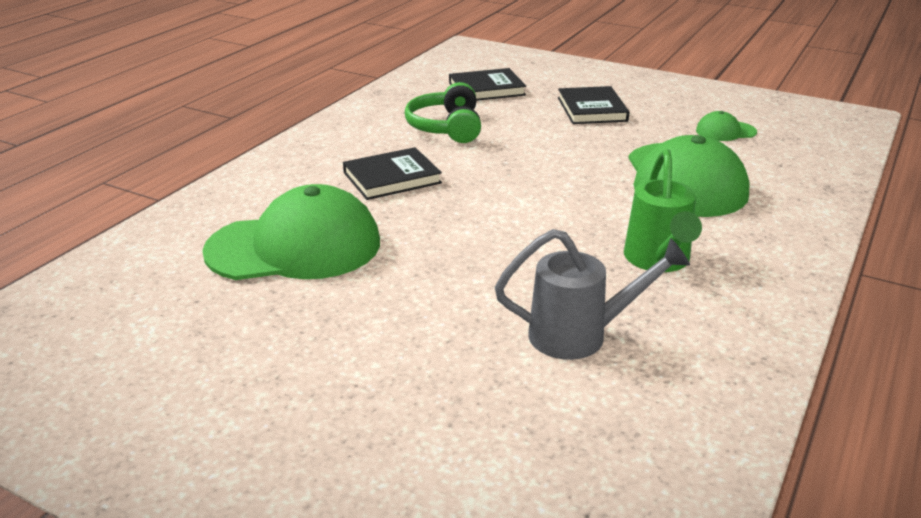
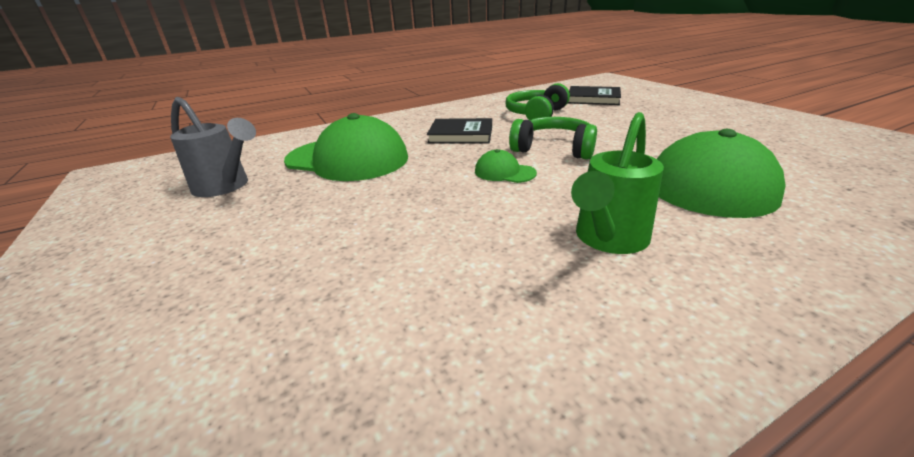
camera: 35 degrees right, 0 degrees up
(520, 175) = (554, 149): none -> green headphones
(581, 335) = (449, 282): grey watering can -> grey watering can (226, 187)
(592, 109) = (667, 119): black book -> none
(725, 131) = (796, 151): green cap -> green cap (504, 172)

